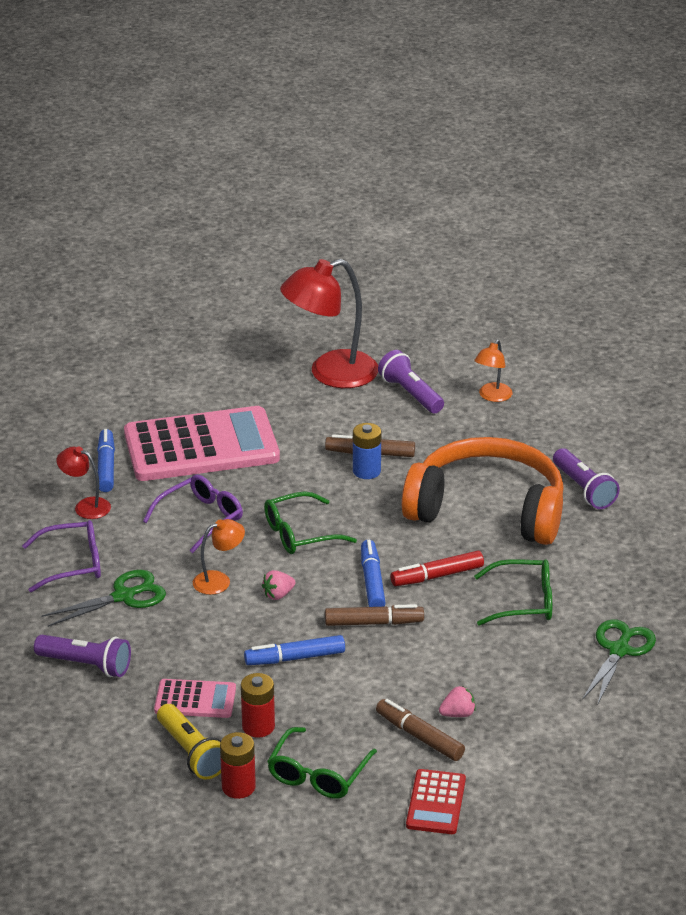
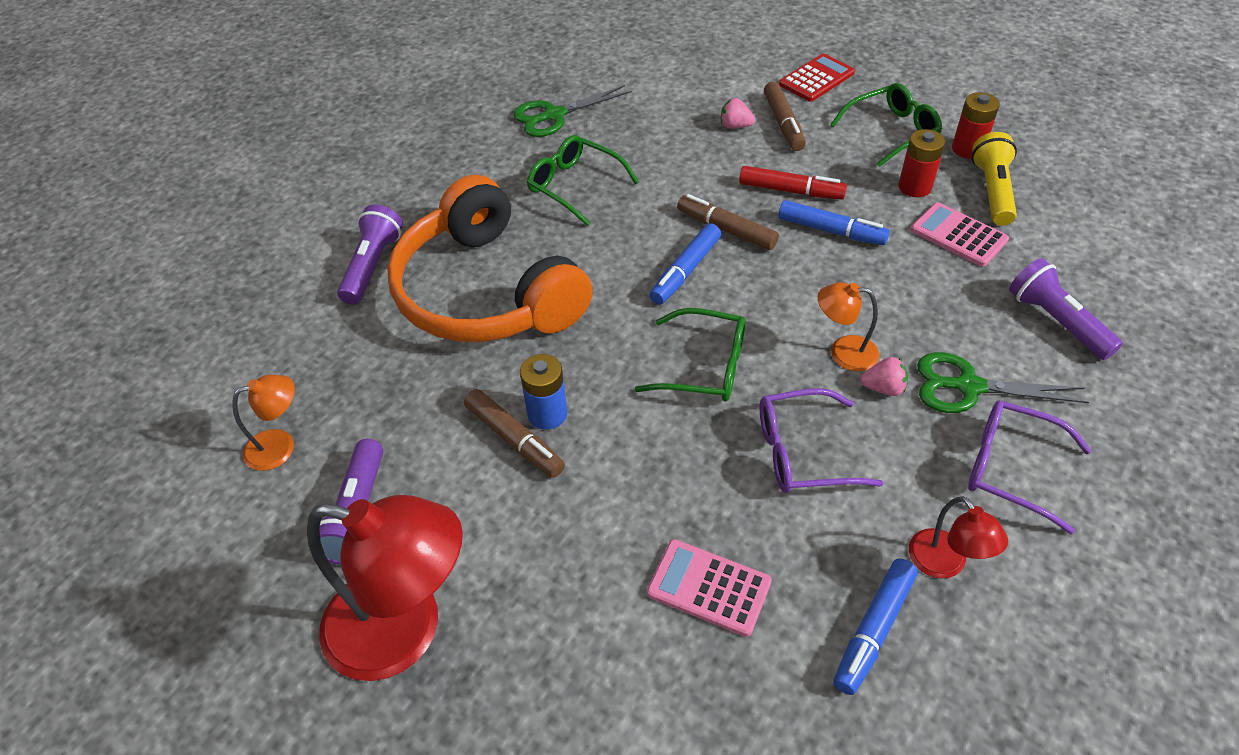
camera: 140 degrees left, 15 degrees up
(201, 446) = (709, 587): pink calculator -> pink calculator, size x0.46
(278, 595) = (792, 303): pink strawberry -> pink strawberry (883, 388)
(437, 576) = (619, 246): red marker -> red marker (791, 191)

